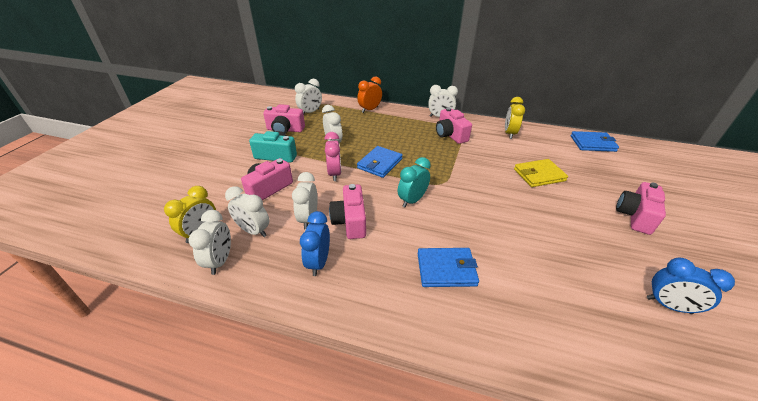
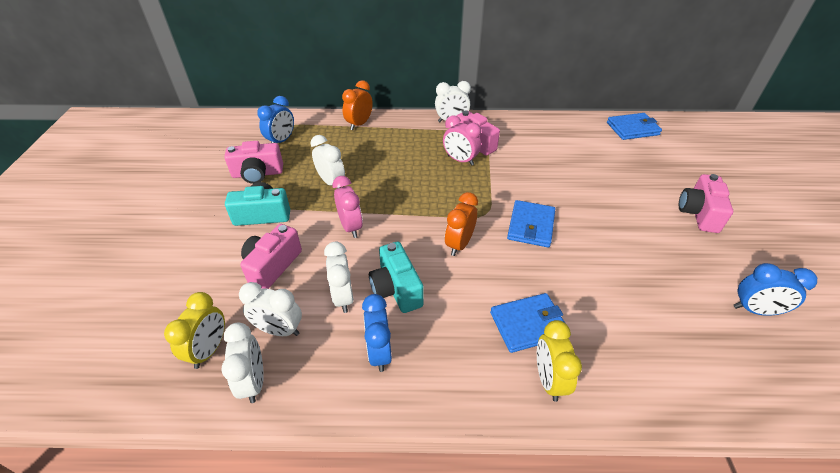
camera: 15 degrees left, 5 degrees up
(310, 112) = (281, 141): white clock -> blue clock
(350, 221) = (396, 289): pink camera -> turquoise camera
(380, 163) = (402, 201): blue wallet -> blue wallet (530, 226)
(412, 200) = (459, 244): turquoise clock -> orange clock
(436, 144) = (460, 160): none -> pink clock
(509, 133) = (539, 131): yellow clock -> yellow clock (549, 379)
(539, 175) = (588, 181): yellow wallet -> none

